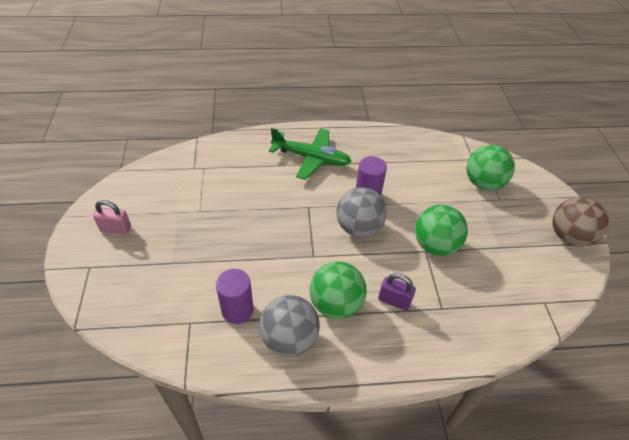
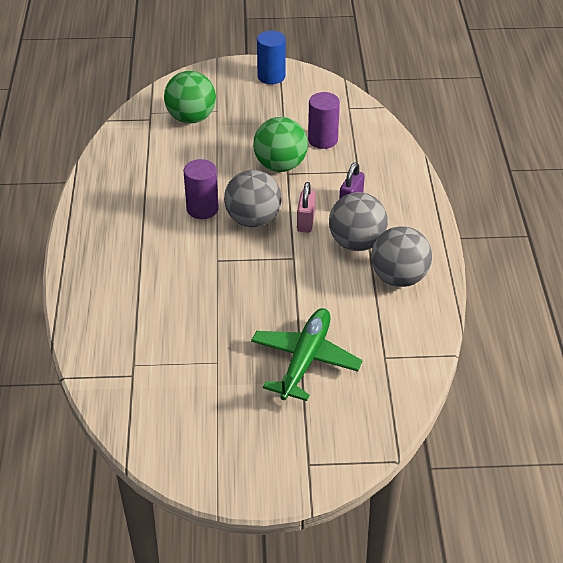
camera: 85 degrees left, 5 degrees down
(116, 229) = (245, 446): pink padlock -> pink padlock (306, 222)
(237, 310) = (366, 318): purple cylinder -> purple cylinder (323, 140)
(311, 158) = (129, 255): green plane -> green plane (305, 360)
(335, 304) = (356, 243): green ball -> grey ball
(569, 236) = (271, 76): brown ball -> blue cylinder

